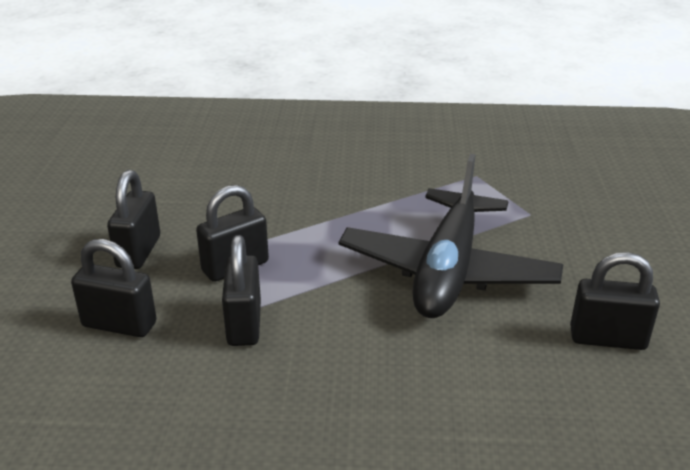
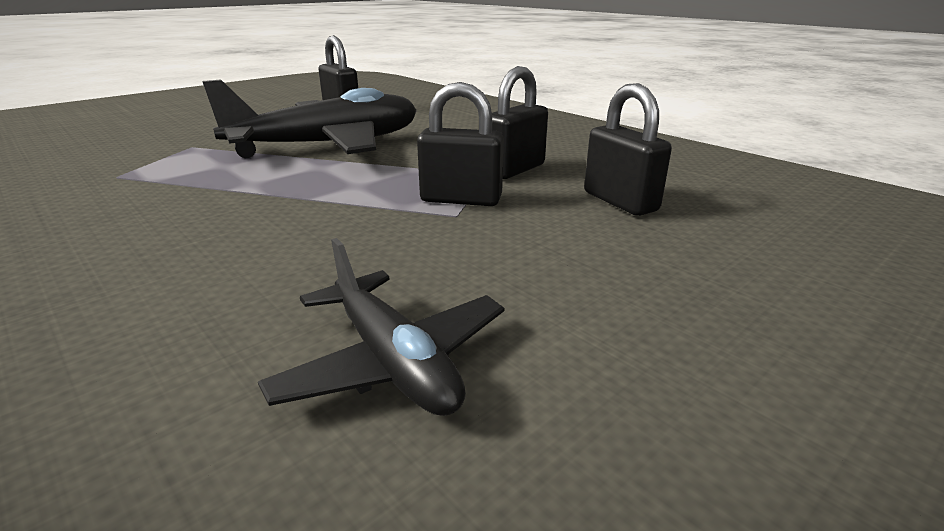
camera: 135 degrees left, 5 degrees down
(138, 252) = (538, 250): black padlock -> none
(143, 182) = (392, 361): none -> black plane

